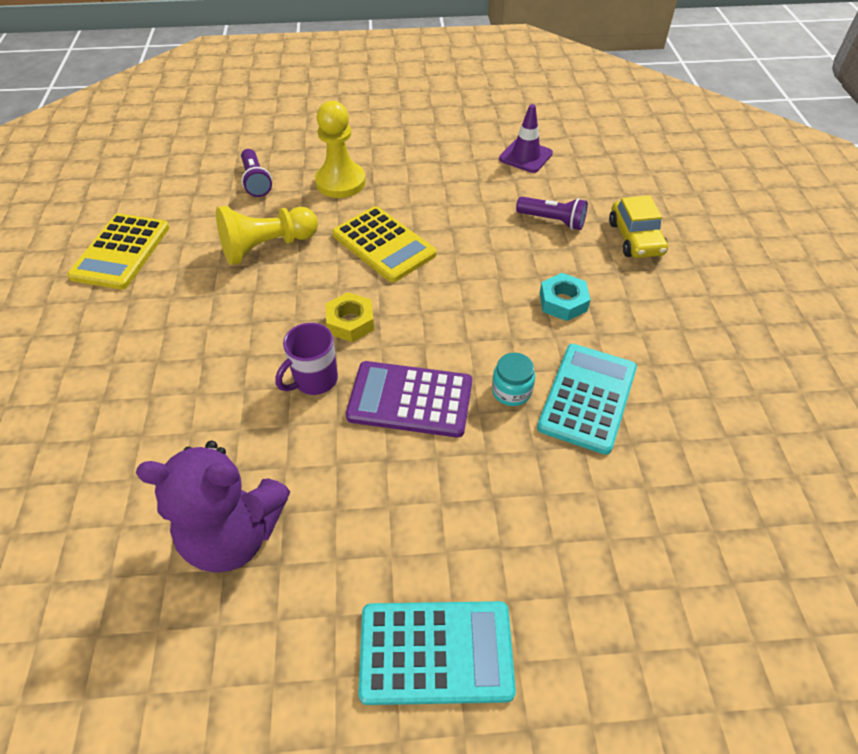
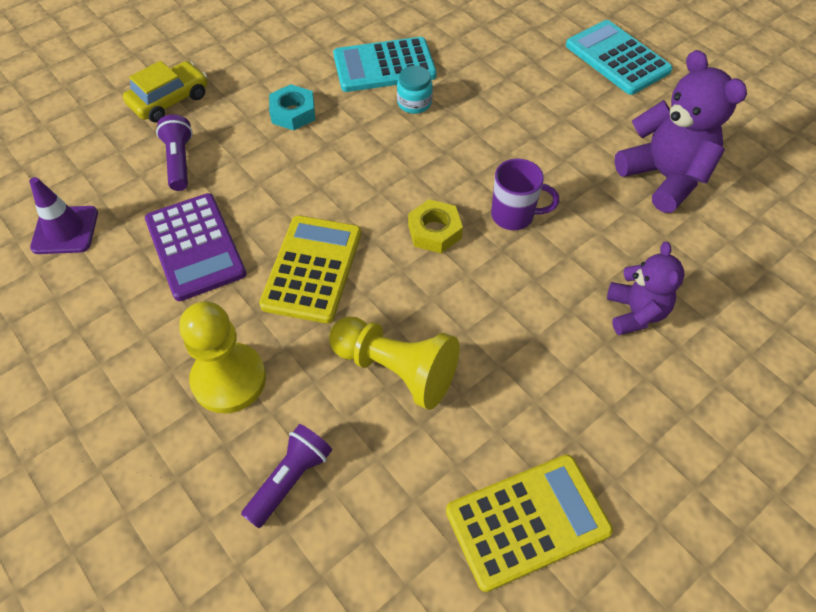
camera: 125 degrees left, 5 degrees up
(154, 395) = (635, 313): none -> purple teddy bear
(410, 399) = (474, 151): purple calculator -> purple calculator (195, 247)

